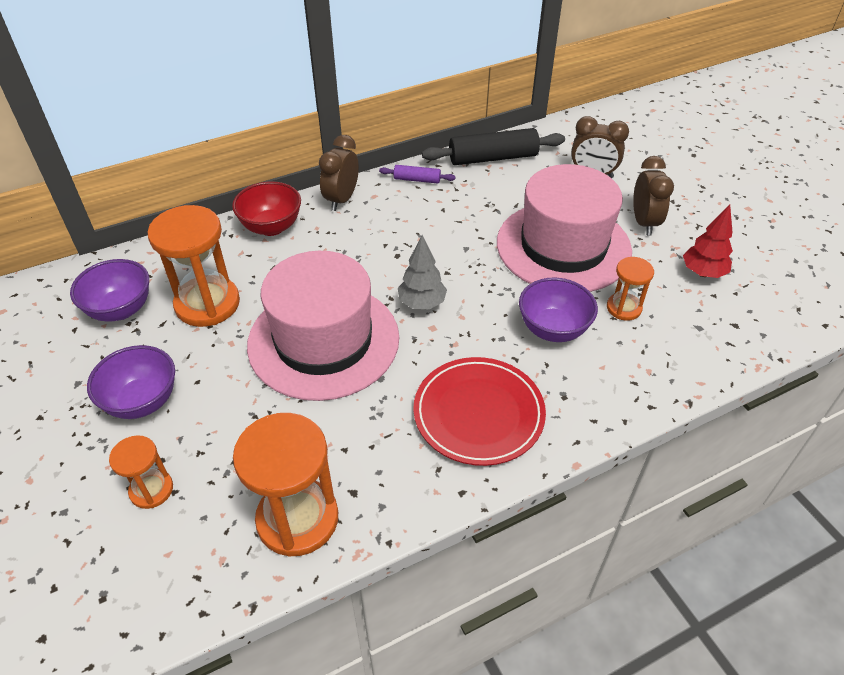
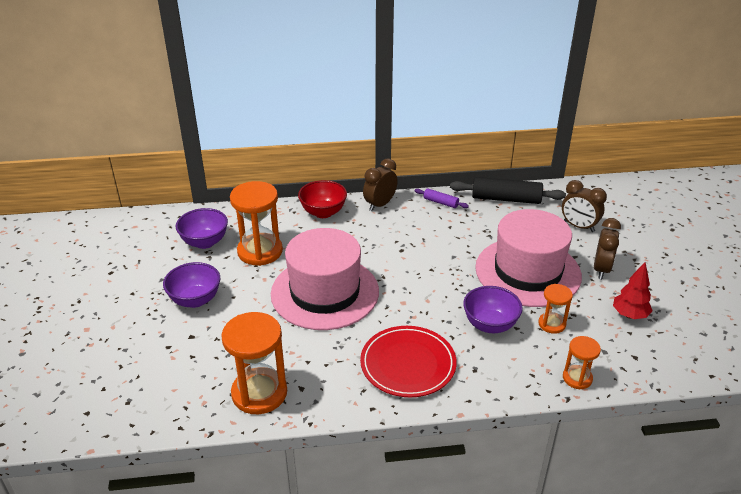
camera: 20 degrees right, 10 degrees down
(151, 490) = (179, 351): orange hourglass -> orange hourglass (577, 378)
(422, 303) = (403, 285): grey tree -> none

